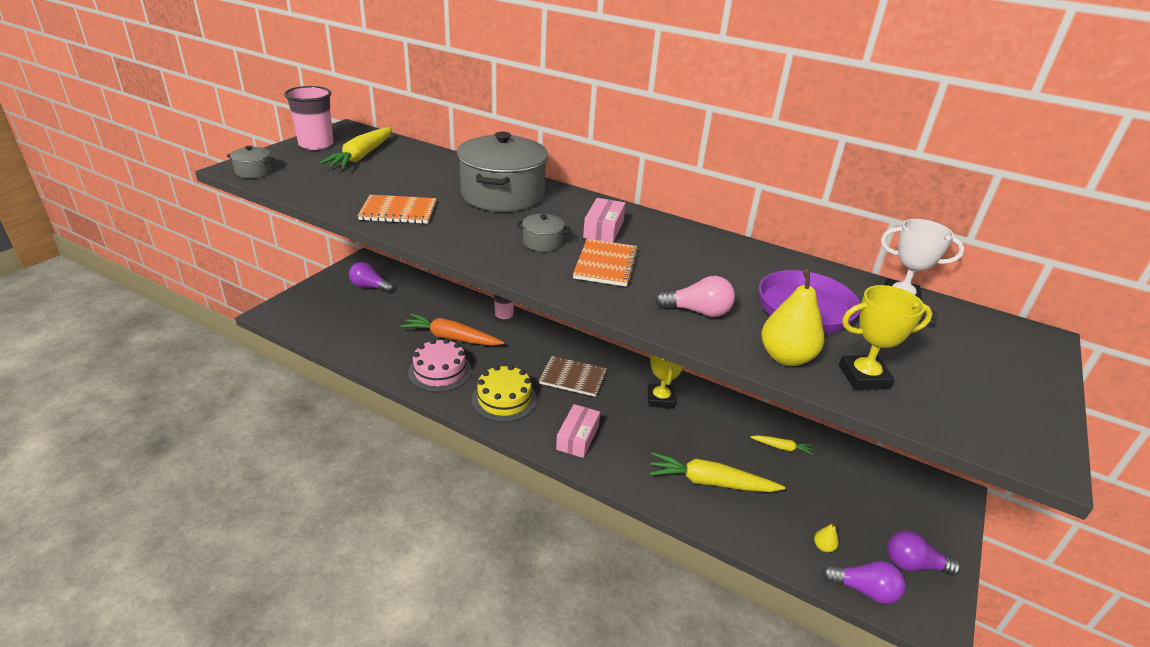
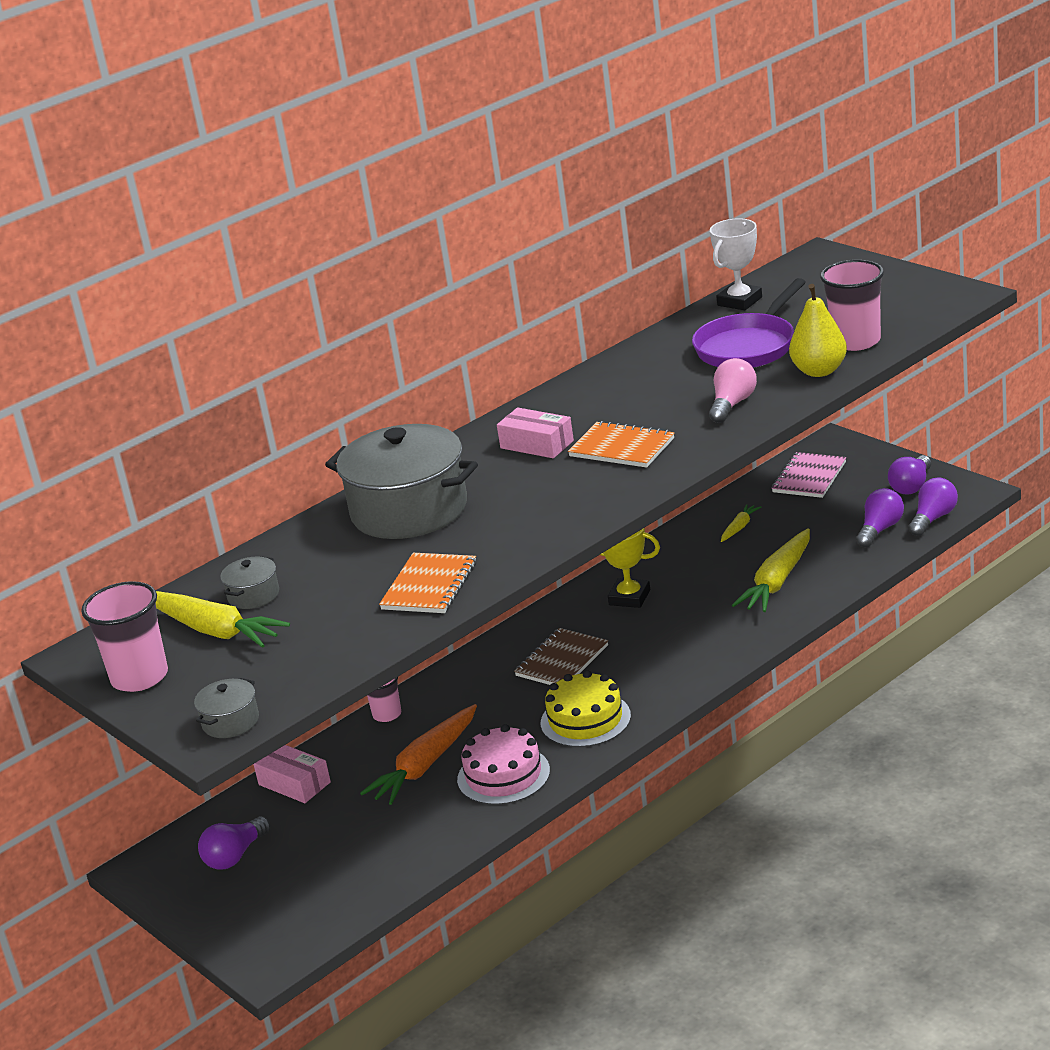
camera: 65 degrees left, 5 degrees down
(542, 242) = (555, 484): grey pot -> grey pot (253, 595)
(577, 438) = (678, 665): pink box -> pink box (294, 783)
(823, 547) = (880, 530): yellow pear -> purple light bulb
(864, 377) = (856, 341): yellow trophy -> pink cup
(883, 483) = (809, 477): none -> pink notebook

